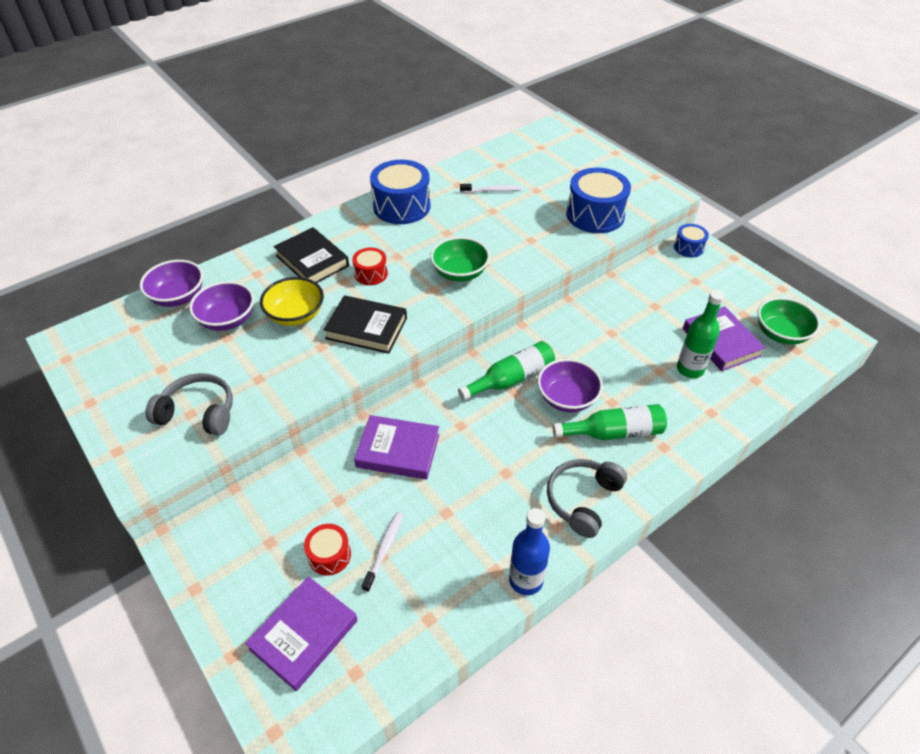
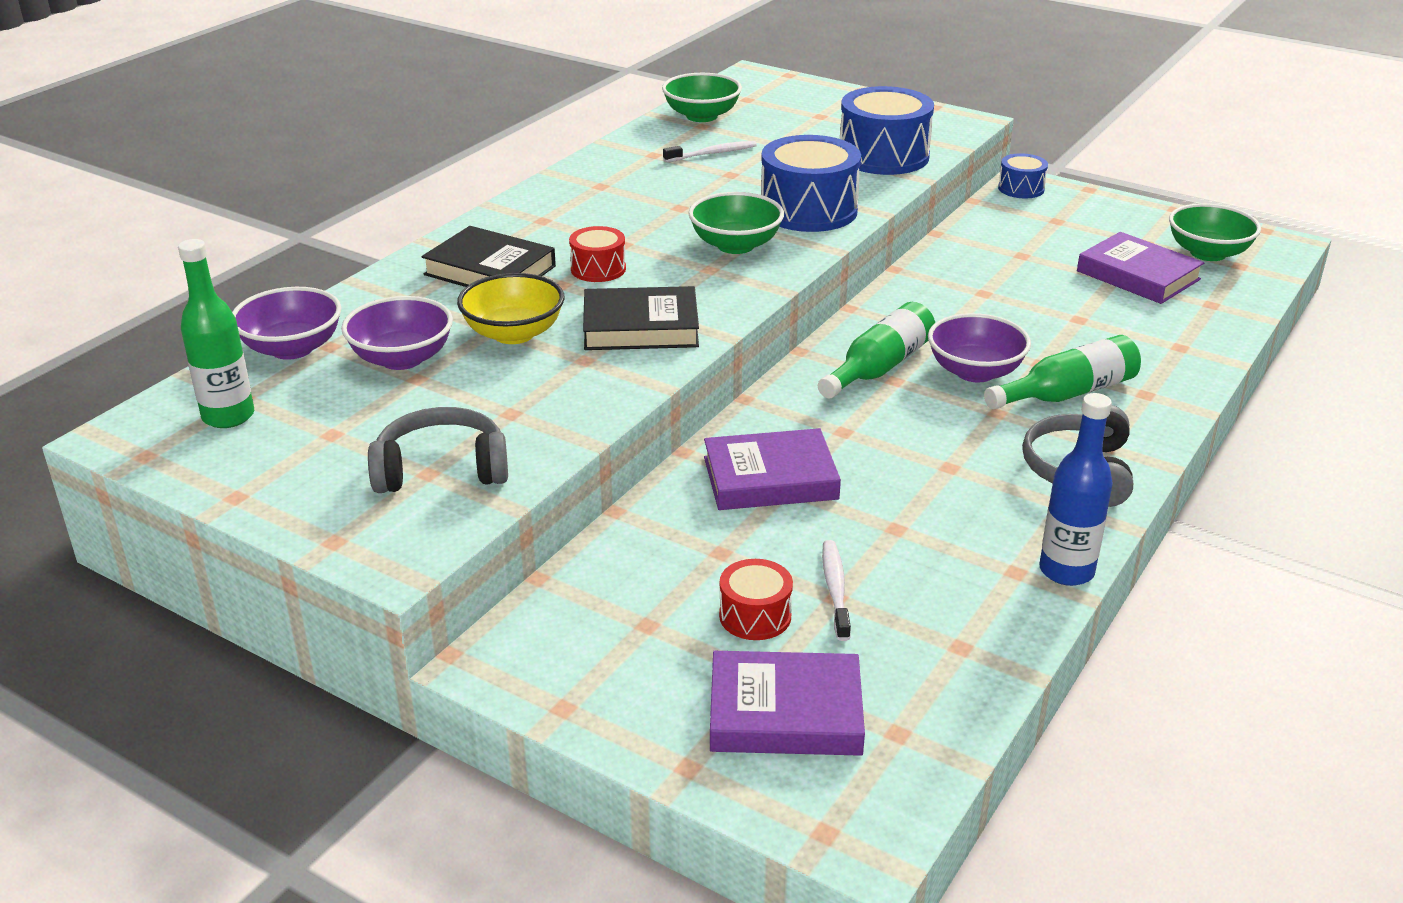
camera: 20 degrees left, 15 degrees down
(304, 635) = (785, 712): purple book -> purple book turned 75 degrees clockwise
(401, 206) = (586, 190): blue drum -> blue drum (808, 210)
(505, 156) = (701, 116): none -> green bowl
(690, 369) = (1118, 310): green bottle -> green bottle (228, 416)

